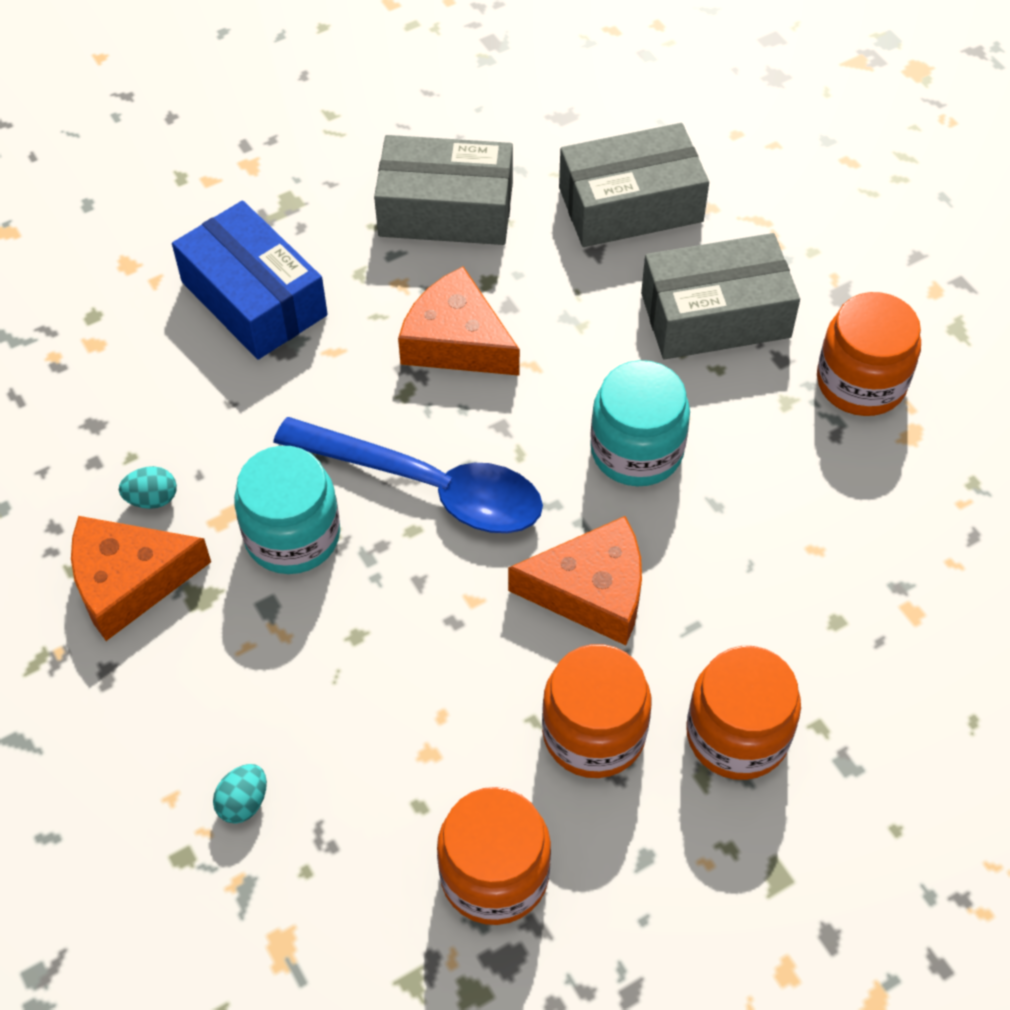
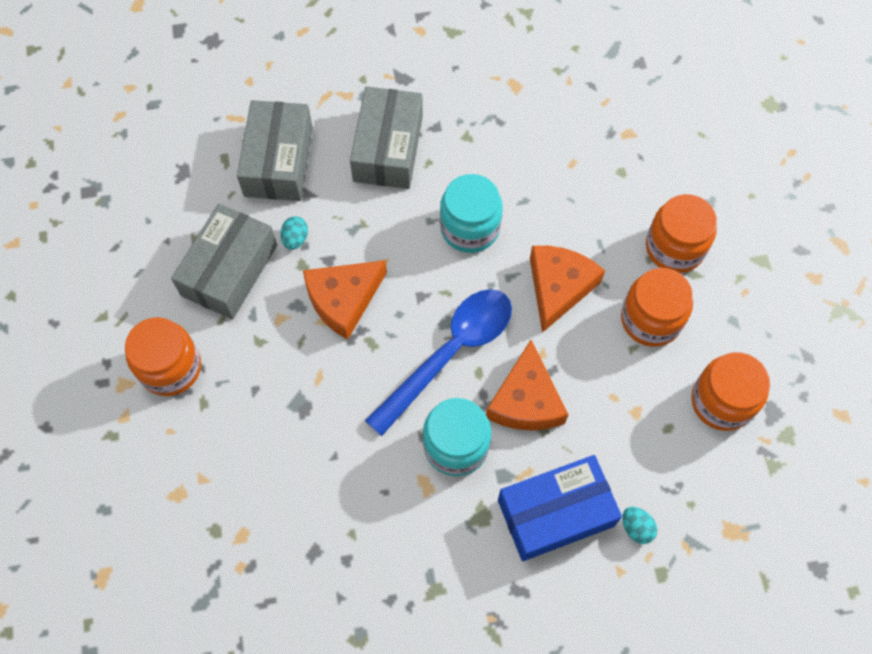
camera: 70 degrees left, 10 degrees up
(129, 581) = (453, 559): orange cheese -> orange cheese (525, 400)
(152, 499) = (393, 527): turquoise egg -> turquoise egg (295, 239)
(254, 298) = (250, 415): blue box -> blue box (555, 513)
(861, 382) = (469, 94): orange jar -> orange jar (170, 367)

